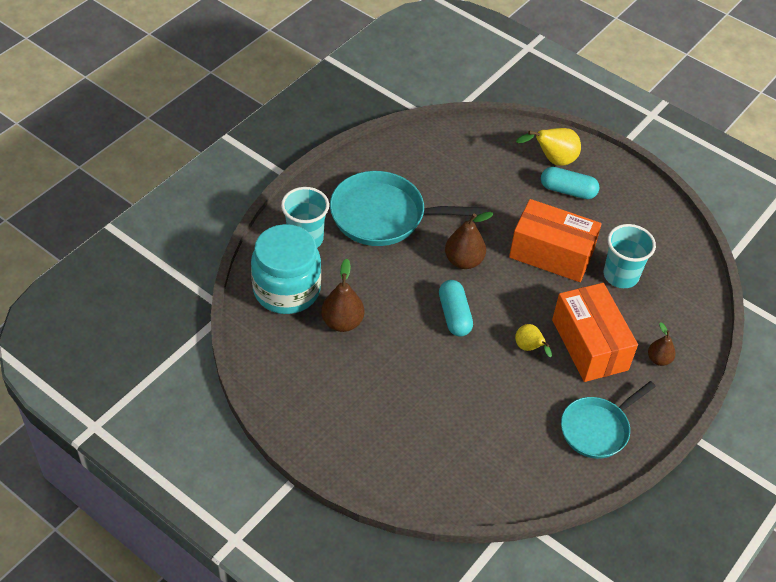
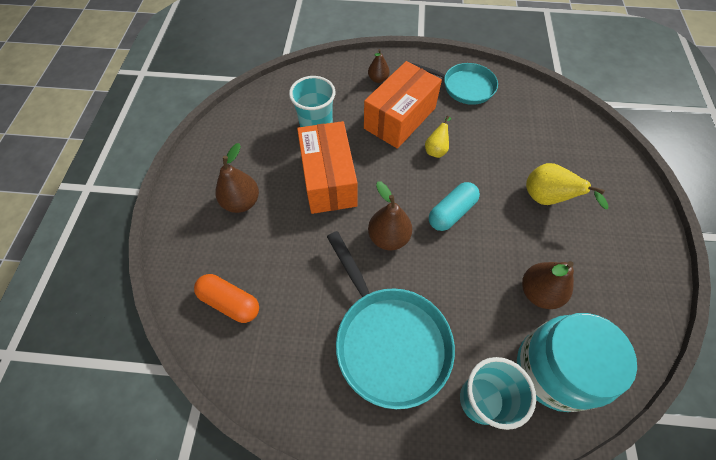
camera: 120 degrees left, 10 degrees up
(481, 151) = (230, 302): none -> orange capsule
(552, 160) = (206, 232): yellow pear -> yellow pear (547, 199)
(567, 191) = (241, 202): turquoise capsule -> brown pear

